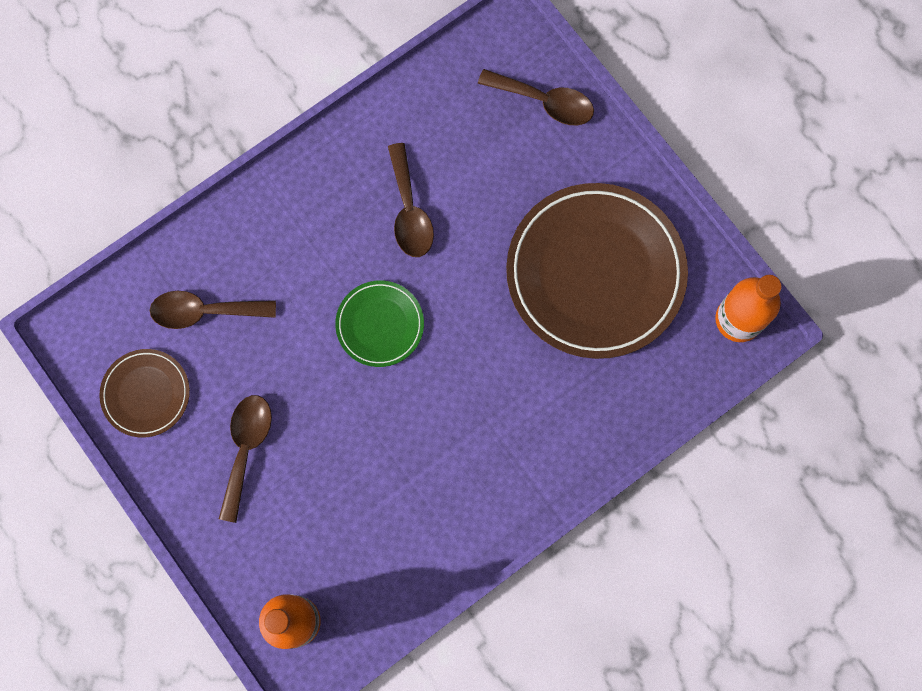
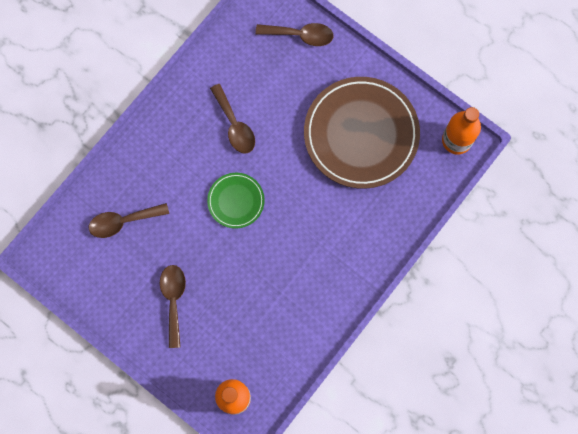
camera: 15 degrees left, 0 degrees up
(146, 394) = (100, 282): brown plate -> none

